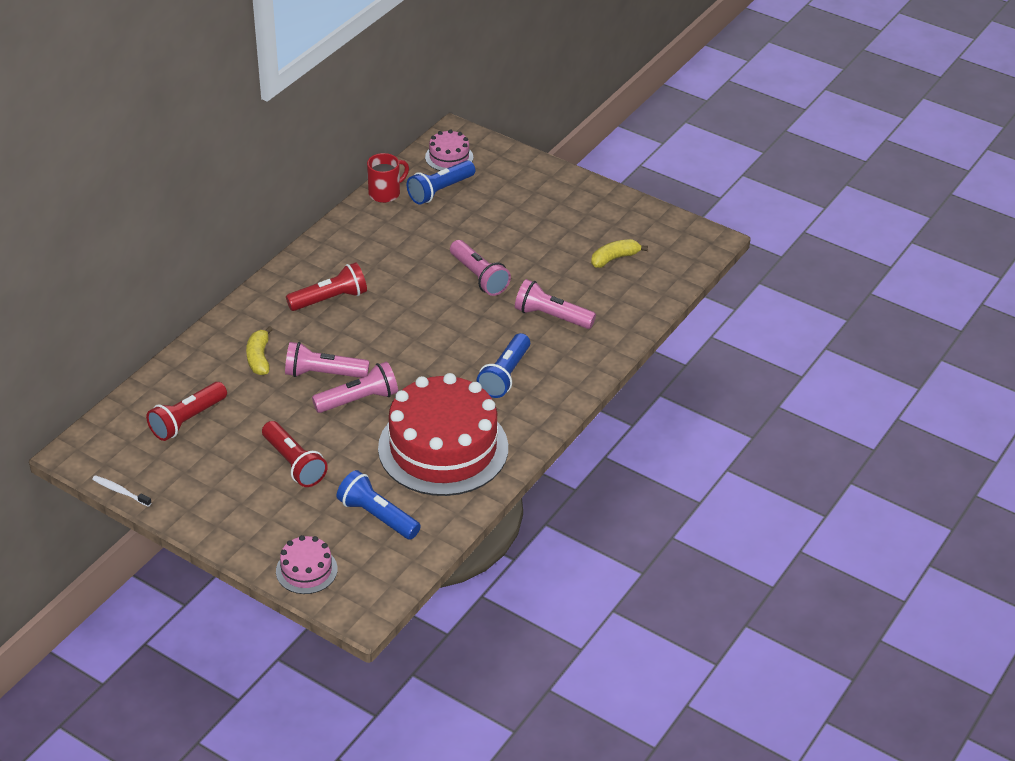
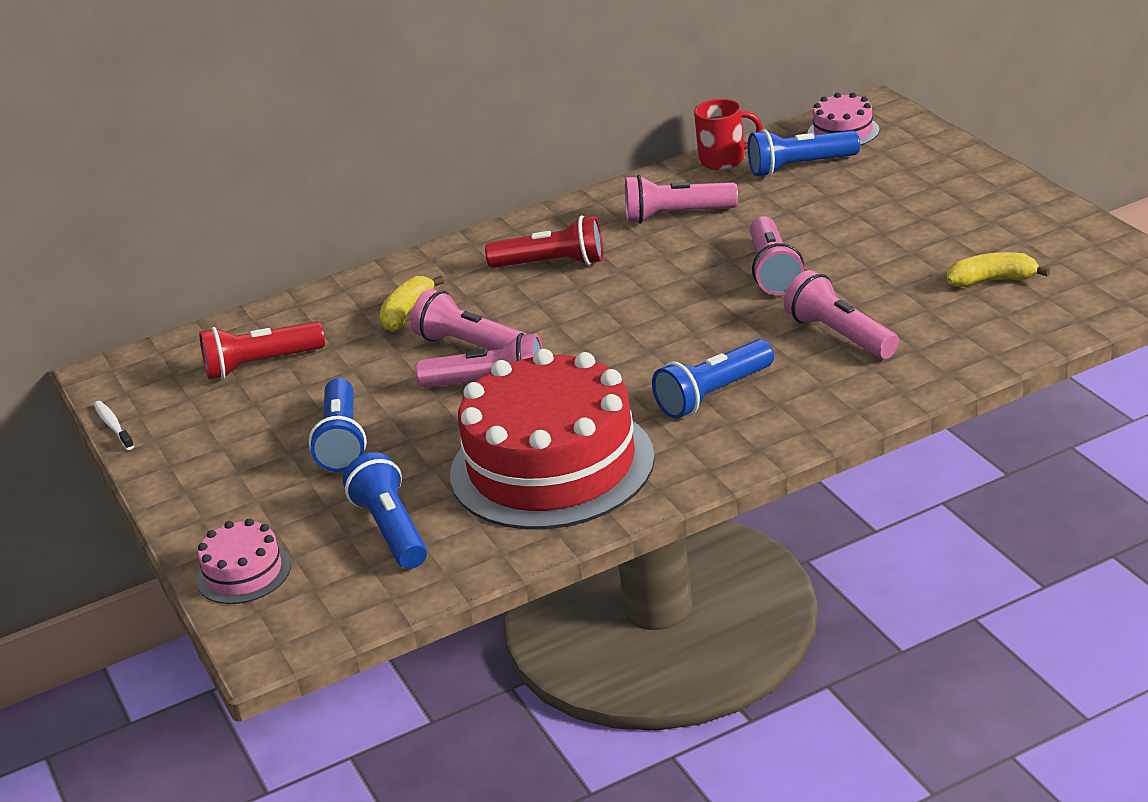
camera: 35 degrees right, 10 degrees down
(294, 463) = (342, 441): red flashlight -> blue flashlight
(385, 245) = (676, 215): none -> pink flashlight

